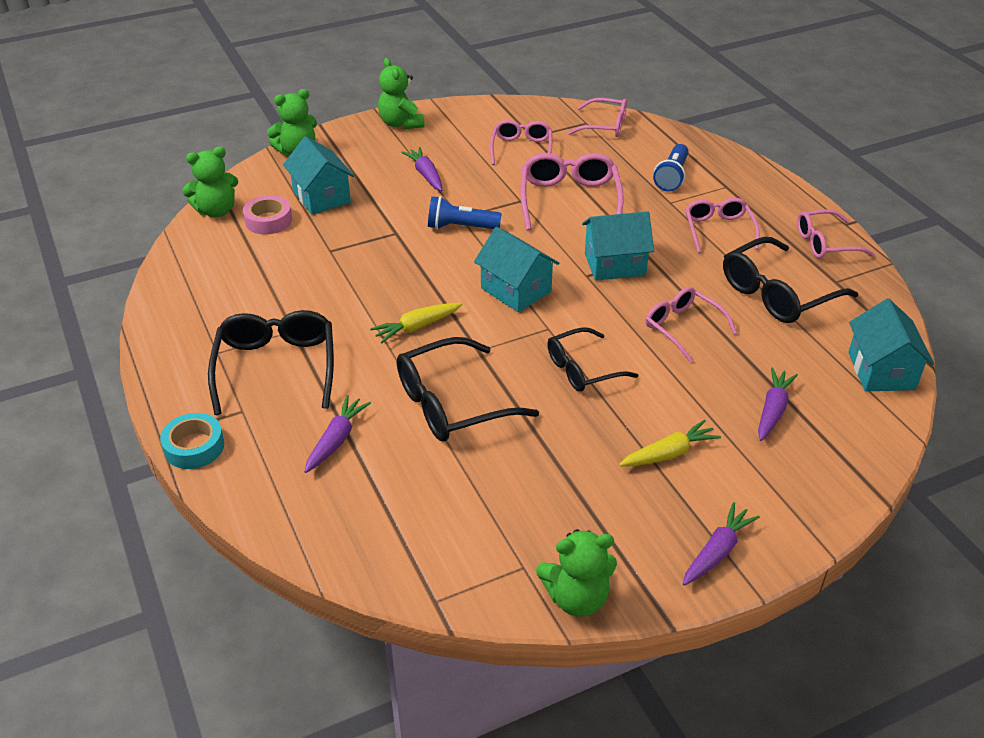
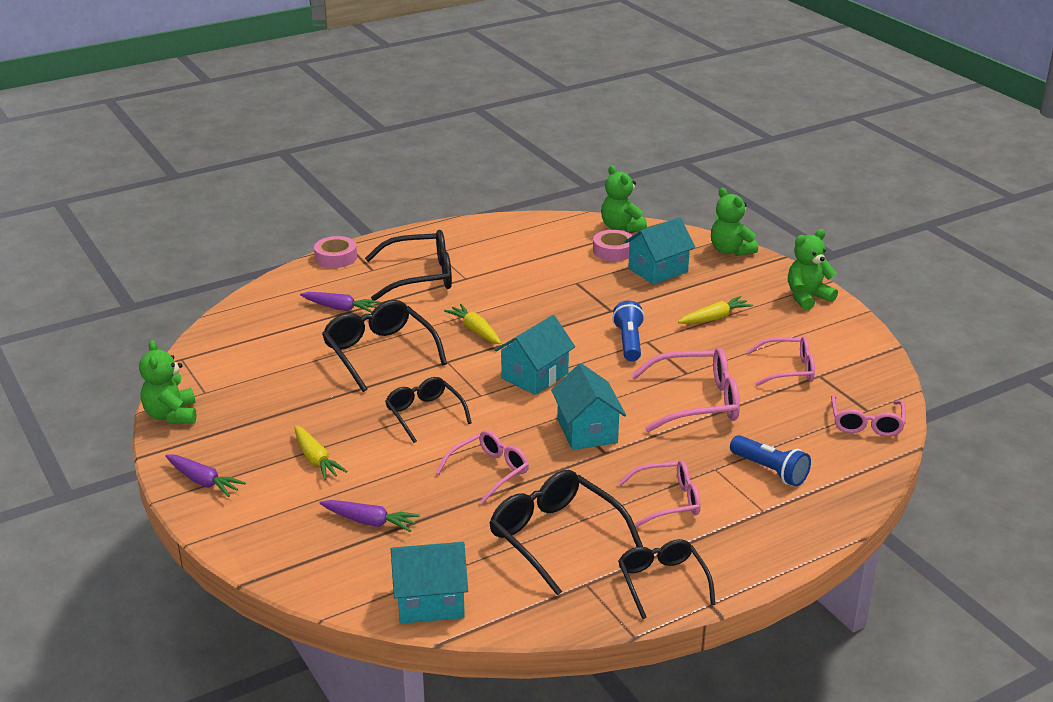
camera: 85 degrees right, 10 degrees down
(194, 447) = (336, 257): turquoise tape -> pink tape
(426, 175) = (714, 318): purple carrot -> yellow carrot
(672, 177) = (770, 470): blue flashlight -> blue flashlight turned 150 degrees counterclockwise
(825, 243) = (662, 582): pink glasses -> black glasses

